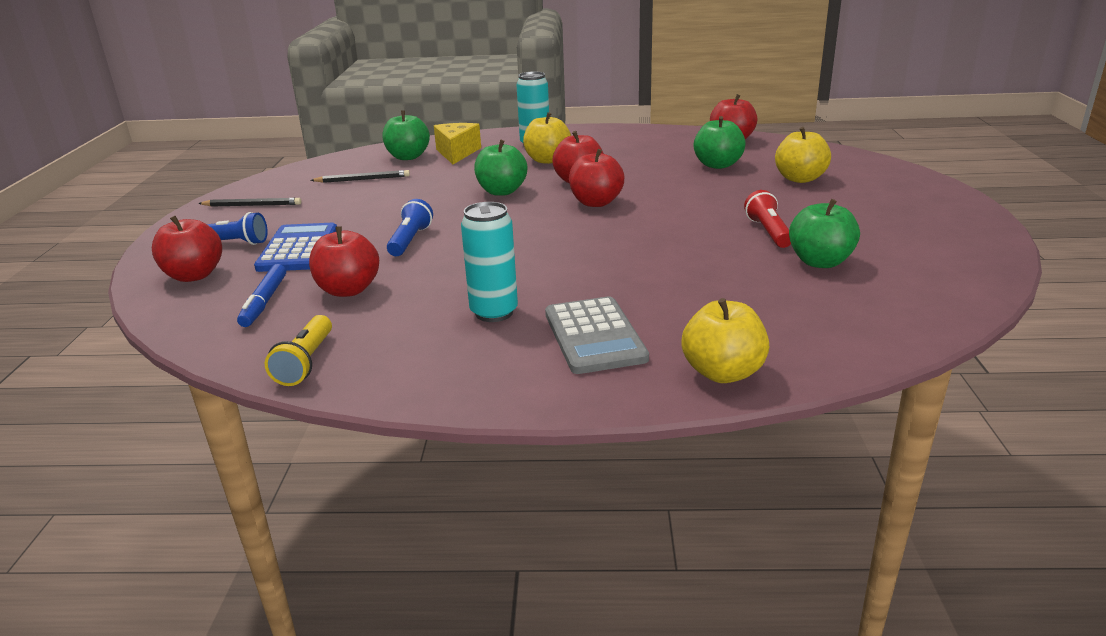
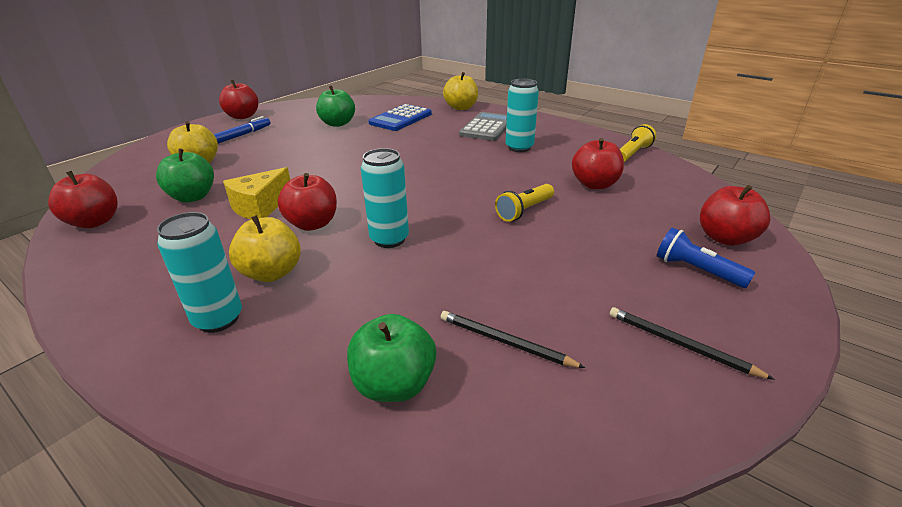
camera: 145 degrees left, 5 degrees up
(264, 302) = (657, 194): blue marker -> blue marker (243, 135)
(298, 249) = (625, 236): blue calculator -> blue calculator (401, 119)
(410, 240) = (524, 211): blue flashlight -> yellow flashlight
(457, 153) = (323, 355): yellow cheese -> yellow cheese (260, 207)
(502, 191) = (389, 239): green apple -> turquoise can
(596, 202) = (348, 195): red apple -> red apple (243, 116)
(768, 232) = (316, 141): red flashlight -> none

